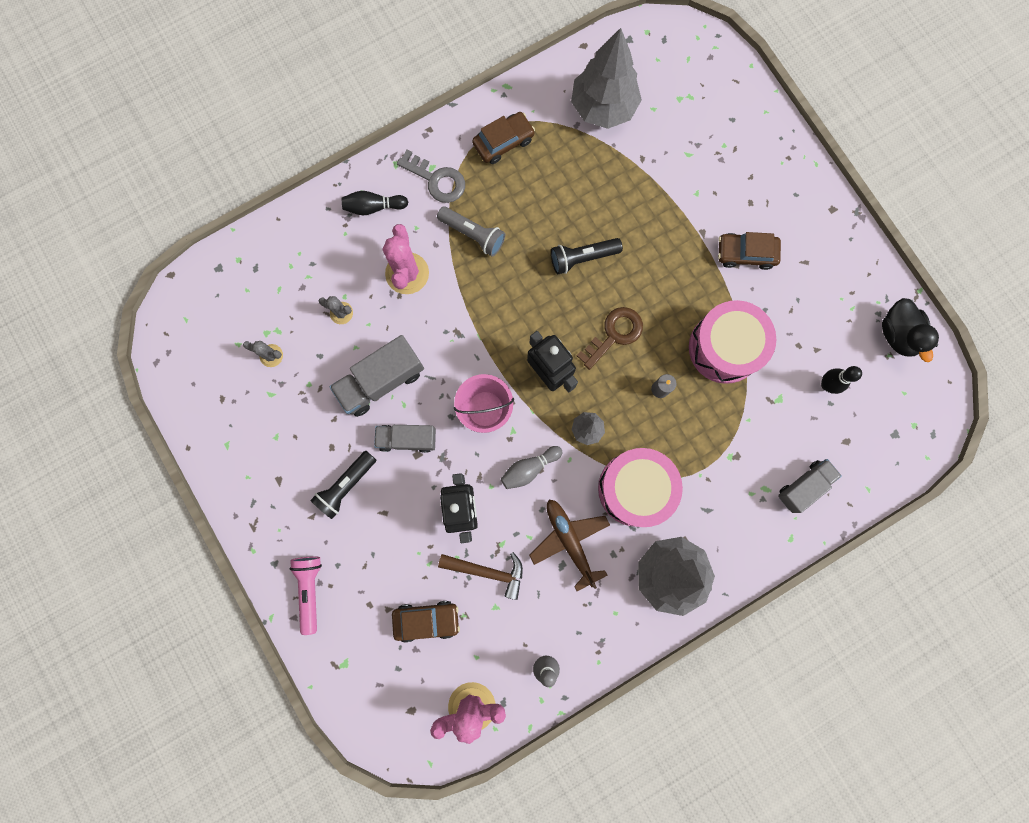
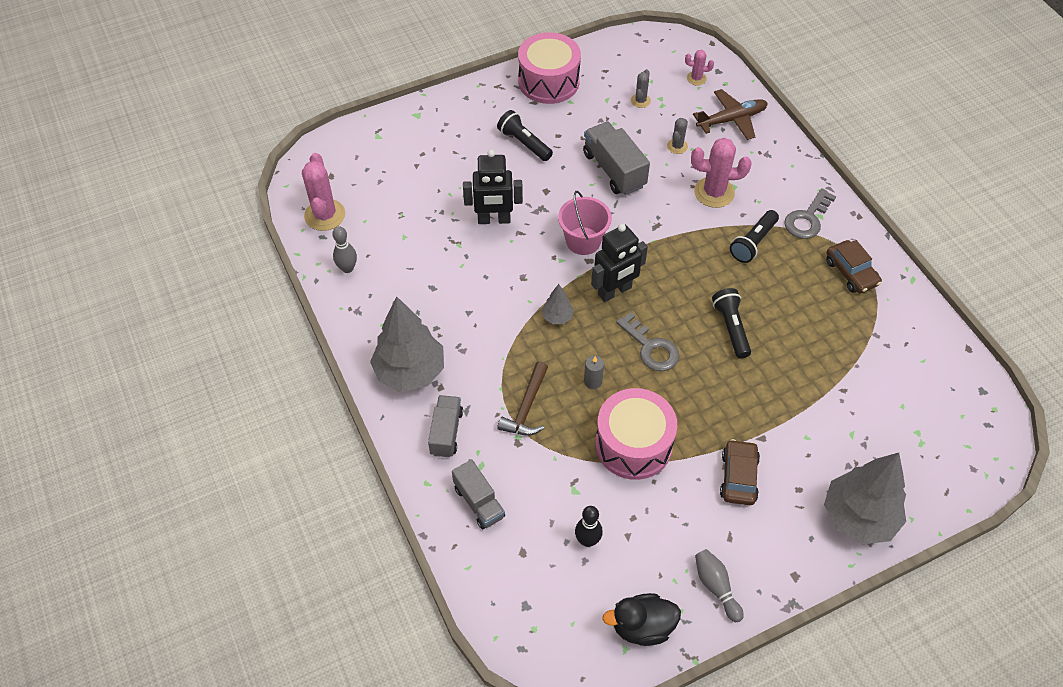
camera: 95 degrees right, 25 degrees down
(232, 292) = (696, 78): none -> pink cactus
(310, 590) = (441, 118): pink flashlight -> none
(373, 207) = (777, 172): black bowling pin -> none
(407, 439) = (560, 185): grey truck -> grey truck (446, 432)
(426, 620) = (402, 189): brown car -> none
(473, 235) = (753, 242): grey flashlight -> black flashlight
(487, 571) = (436, 233): brown hammer -> brown hammer (527, 407)
(529, 468) = (524, 269): grey bowling pin -> grey bowling pin (716, 587)
(570, 541) = (453, 295): brown plane -> brown plane (731, 120)
(603, 107) = (898, 360): grey tree -> grey tree (858, 517)
(614, 334) = (651, 347): brown key -> grey key
(635, 489) = (495, 351): pink drum -> pink drum (548, 81)

